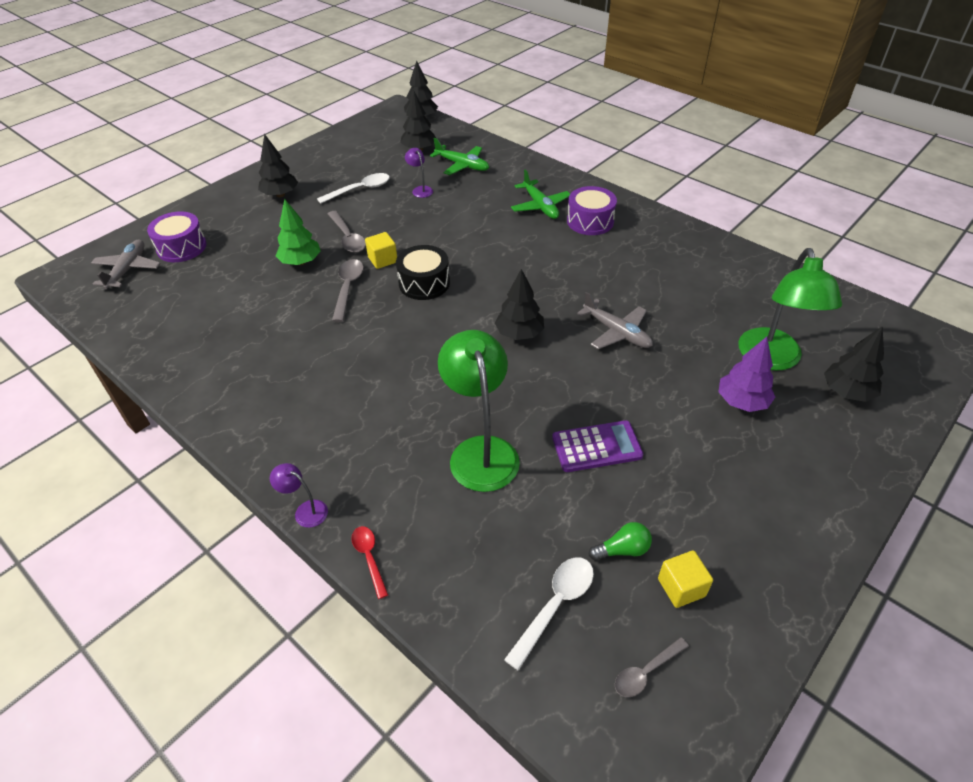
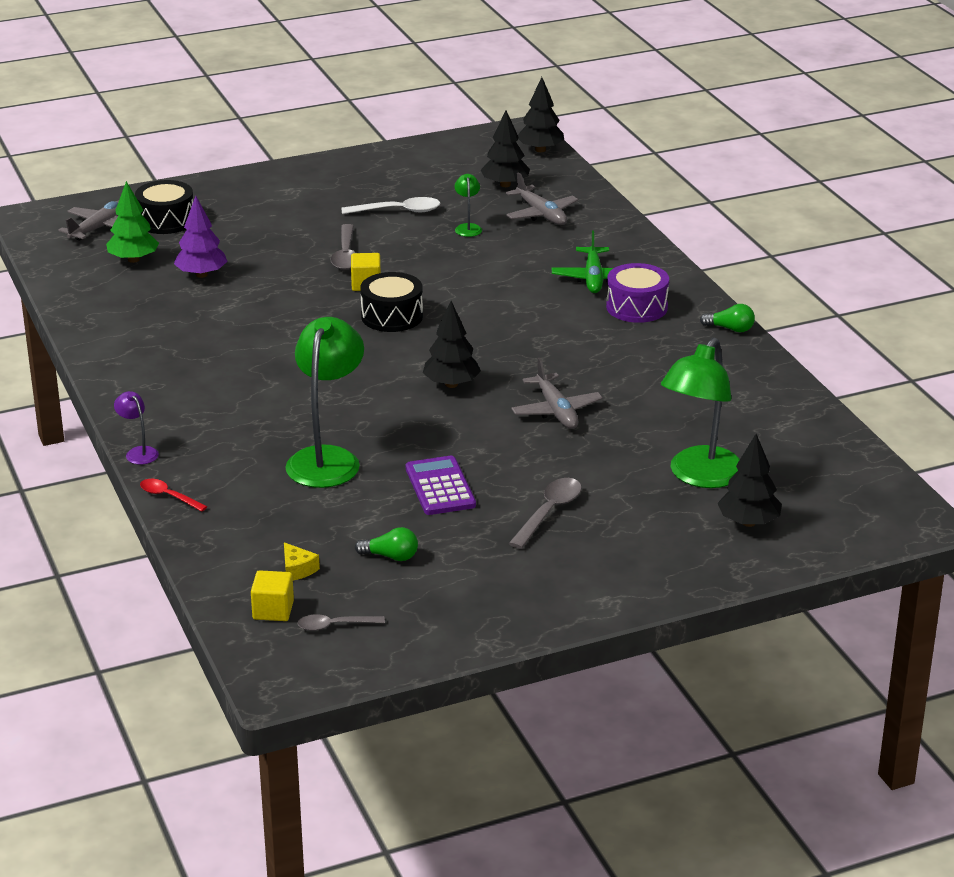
camera: 25 degrees right, 15 degrees down
(181, 247) = (166, 221): purple drum -> black drum
(280, 195) = (305, 195): black tree -> none
(301, 262) = (278, 264): green tree -> green tree (133, 259)
(348, 288) = (308, 300): grey spoon -> grey spoon (549, 512)
(369, 558) = (168, 496): red spoon -> red spoon turned 60 degrees counterclockwise
(420, 190) = (468, 227): purple lamp -> green lamp
(462, 165) = (541, 214): green plane -> grey plane
(555, 606) = (297, 569): white spoon -> yellow cheese
(596, 447) = (440, 487): purple calculator -> purple calculator turned 120 degrees counterclockwise
(666, 220) = (730, 329): none -> green light bulb
(681, 587) = (418, 592): yellow cube -> yellow cube (273, 610)
(742, 402) = (625, 498): purple tree -> purple tree (201, 274)

